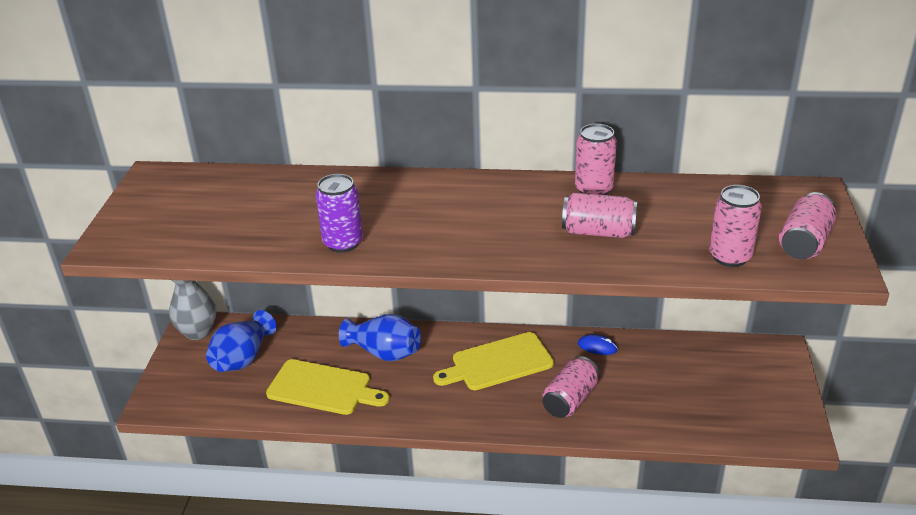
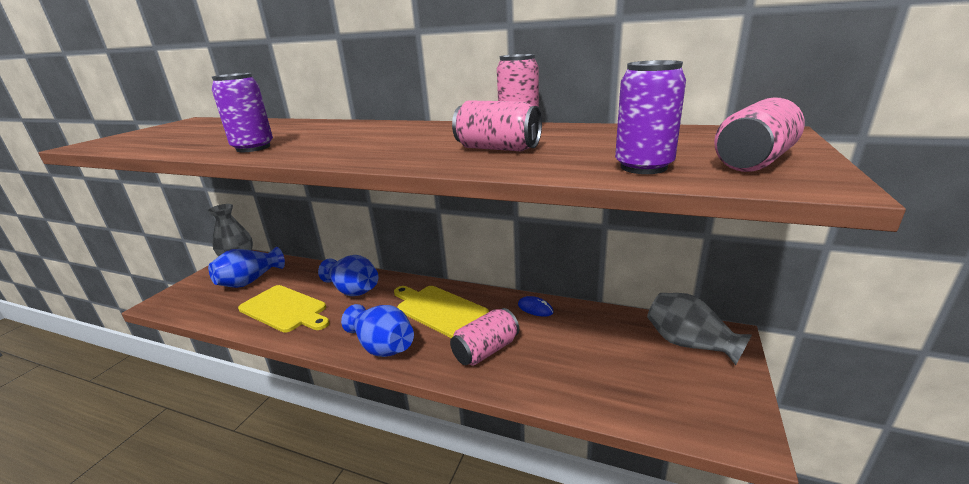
camera: 15 degrees right, 10 degrees down
(465, 412) = (382, 346): none -> blue vase
(498, 363) = (439, 310): yellow cutting board -> yellow cutting board turned 45 degrees clockwise
(730, 257) = (643, 167): pink can -> purple can
(749, 363) = (689, 344): none -> grey vase

